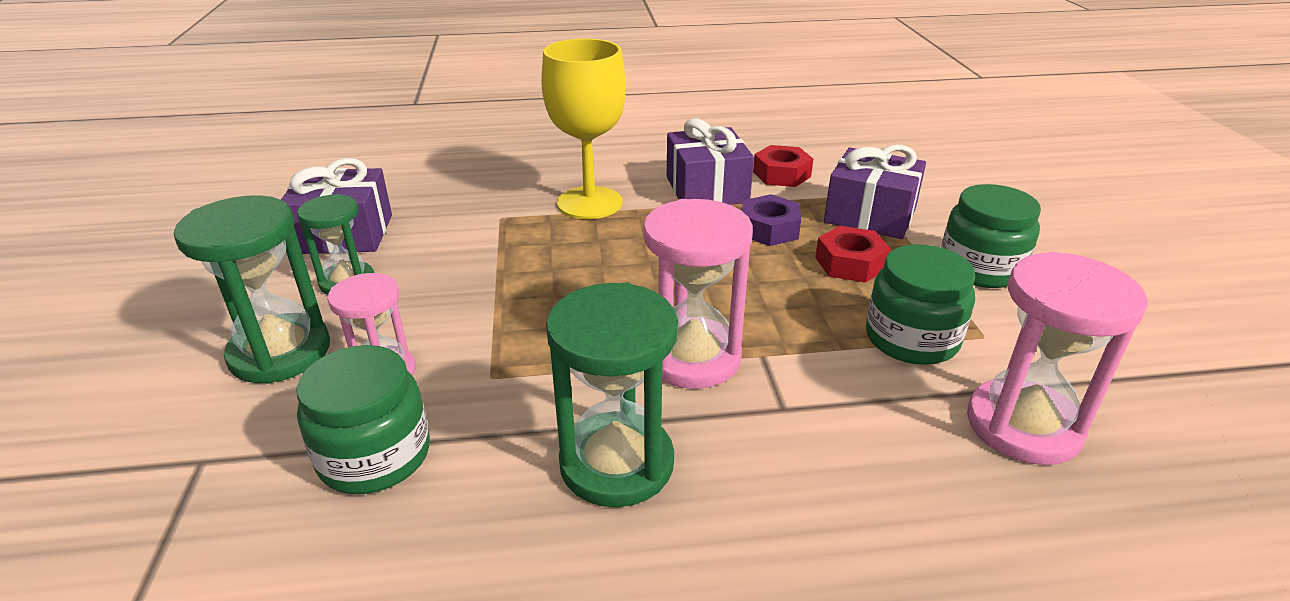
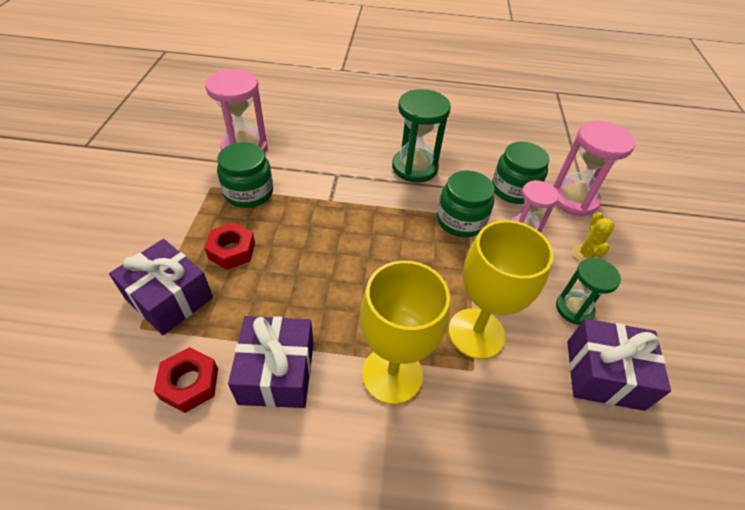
camera: 170 degrees left, 15 degrees up
(280, 352) = (586, 254): green hourglass -> yellow cactus
(494, 241) = (476, 333): none -> yellow goblet
(692, 357) = (365, 205): pink hourglass -> pink hourglass (573, 199)
(769, 229) = (260, 299): purple nut -> none
(980, 268) = (156, 228): green jar -> green jar (460, 221)

